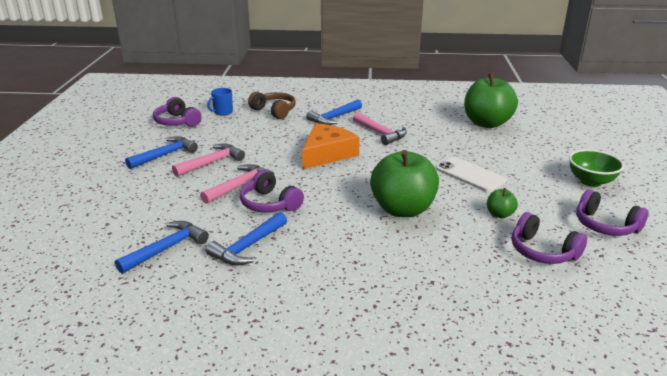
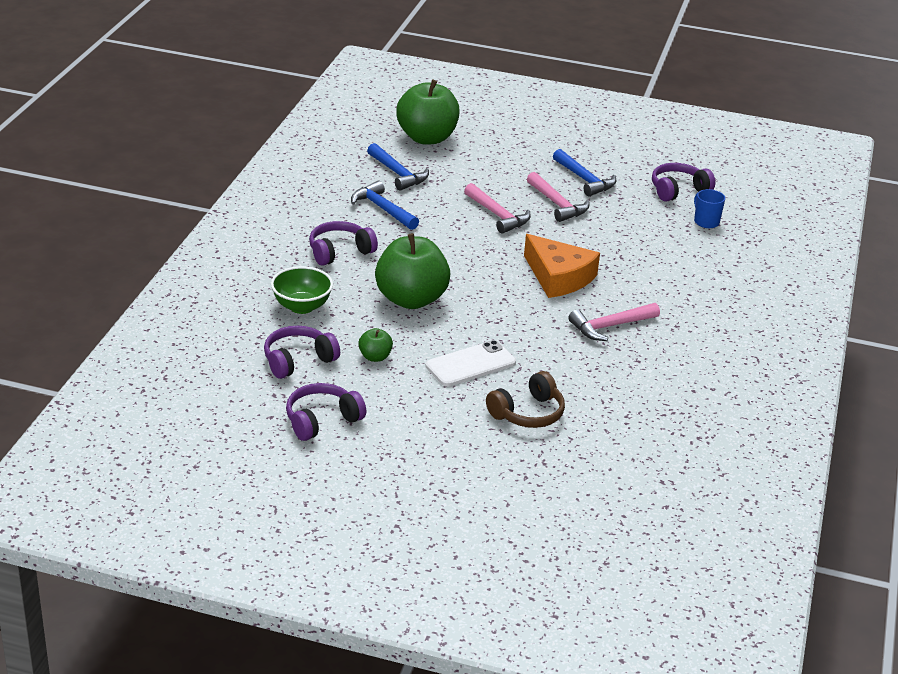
camera: 100 degrees right, 5 degrees up
(269, 204) = (454, 227): purple headphones -> purple headphones (339, 252)
(274, 111) = (703, 258): brown headphones -> brown headphones (528, 413)
(334, 118) = (671, 300): blue hammer -> none
(487, 123) = (625, 428): green apple -> green apple (427, 138)
(591, 181) = (419, 453): green bowl -> green bowl (302, 306)

